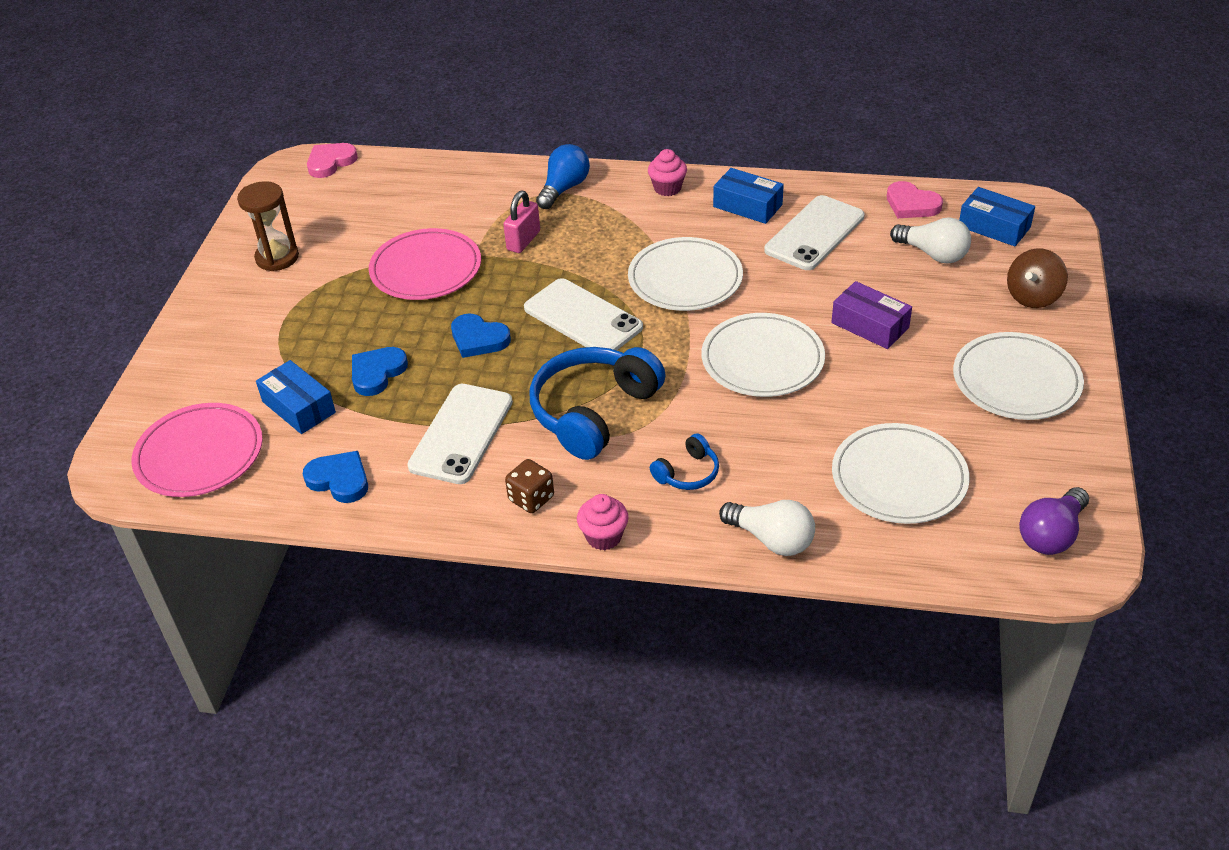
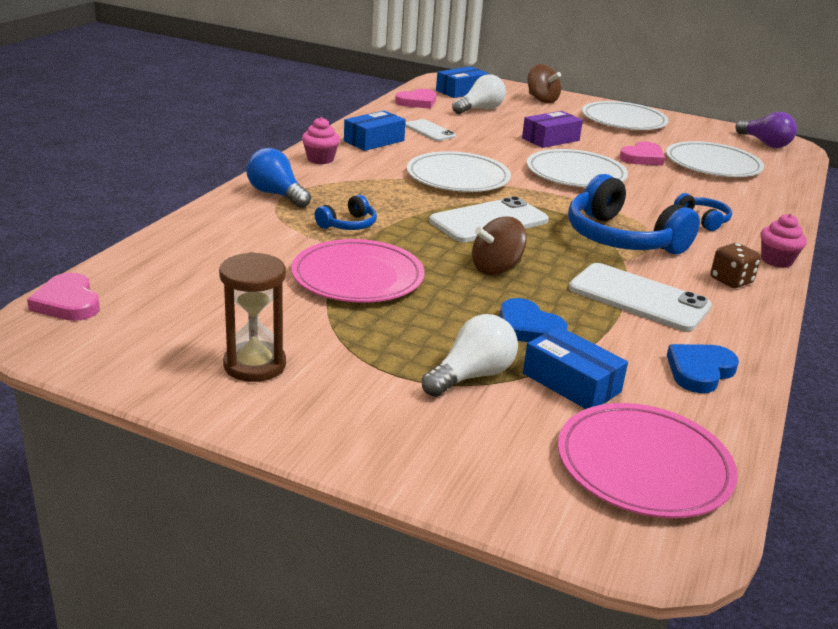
camera: 80 degrees left, 15 degrees down
(298, 407) = (571, 383): blue box -> blue box turned 75 degrees clockwise
(478, 339) = (496, 269): blue heart -> brown spinning top
(523, 241) = (348, 225): pink padlock -> blue headphones
(772, 539) = (775, 208): white light bulb -> white light bulb (472, 376)
(814, 233) = (429, 131): white phone -> white phone, size x0.58
(868, 410) = (642, 158): none -> pink heart

